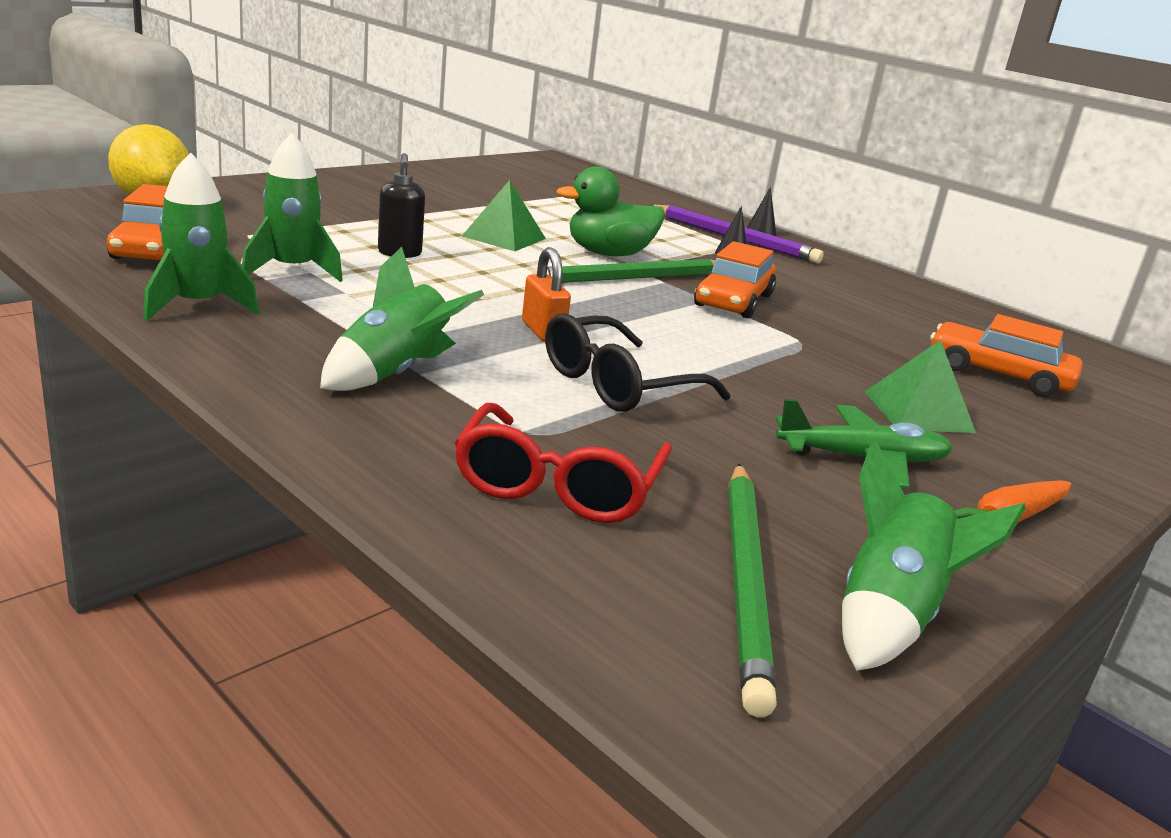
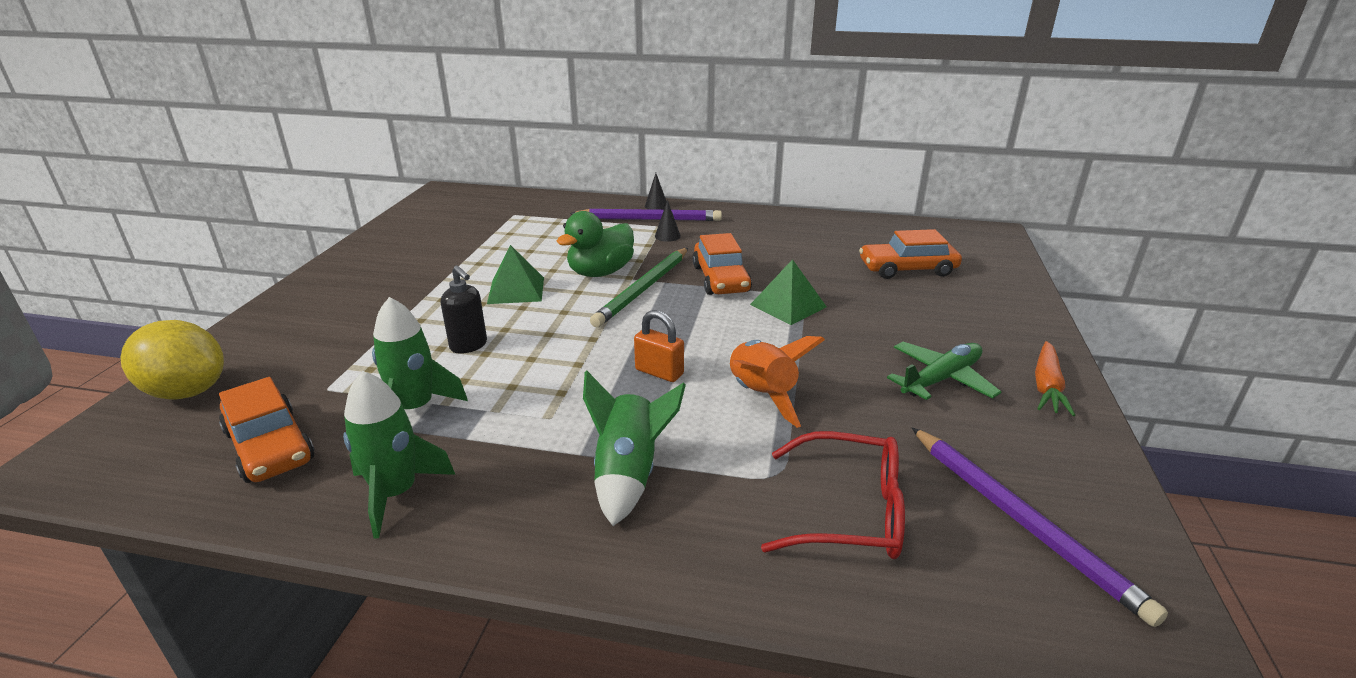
camera: 30 degrees left, 5 degrees up
(558, 485) = (848, 511): red glasses -> red glasses turned 60 degrees counterclockwise
(618, 384) = (761, 395): black glasses -> orange rocket
(746, 581) = (1021, 521): green pencil -> purple pencil
(890, 615) = (1098, 496): green rocket -> none
(918, 411) = (914, 322): green pyramid -> green pyramid (788, 305)

